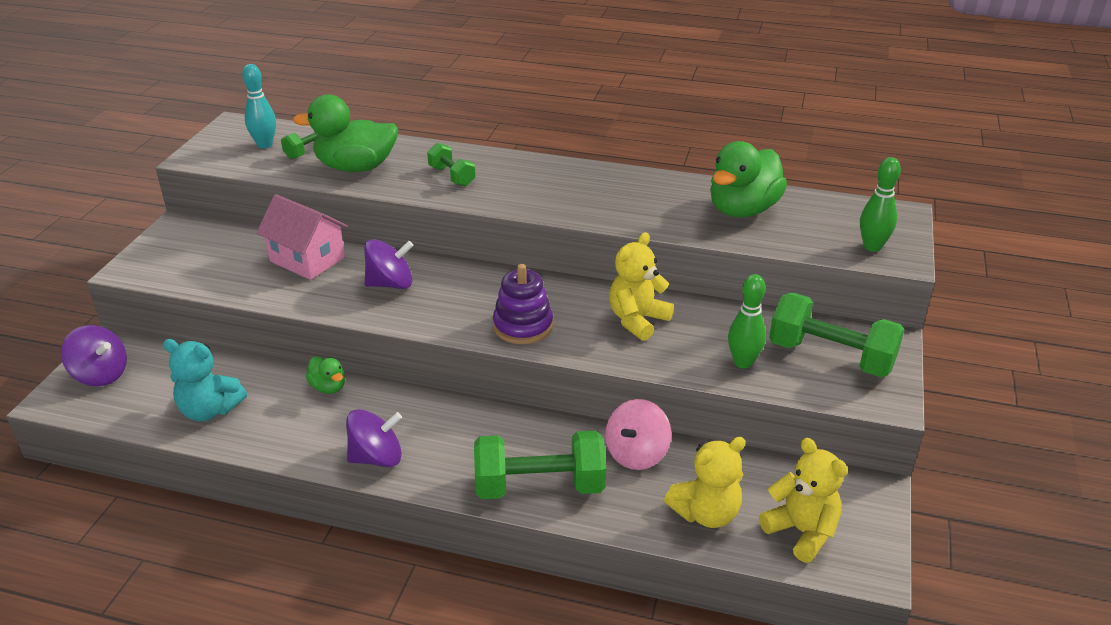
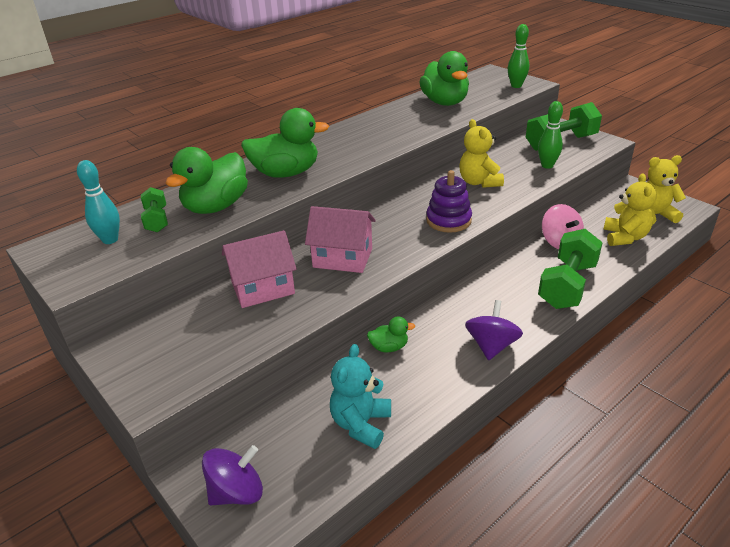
camera: 55 degrees left, 0 degrees up
(209, 410) = (361, 424): turquoise teddy bear -> turquoise teddy bear turned 150 degrees clockwise
(390, 284) = (343, 258): purple spinning top -> pink house
(452, 176) = (286, 173): green dumbbell -> green duck

